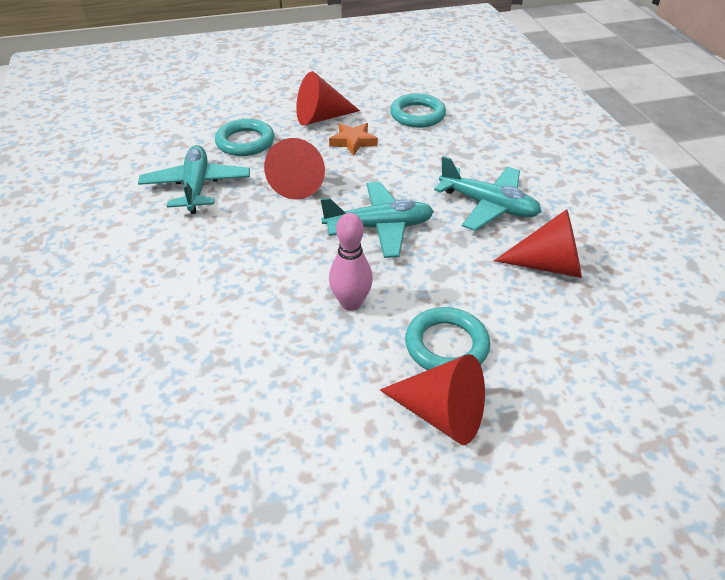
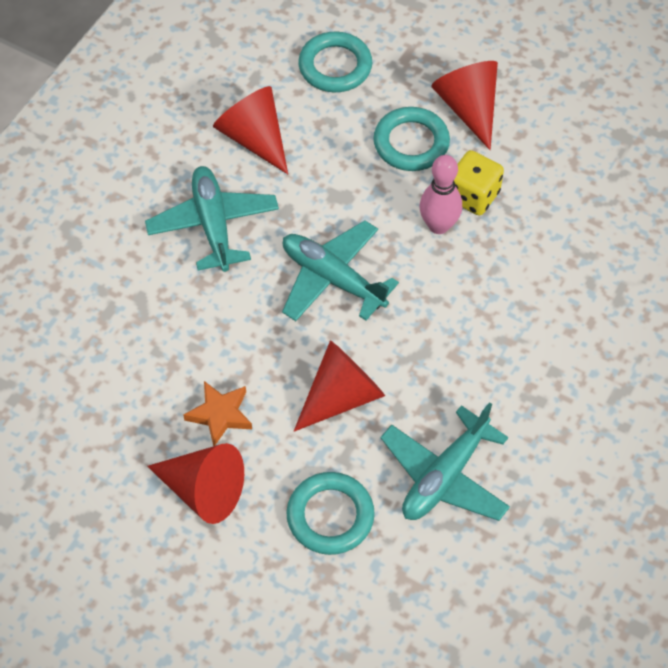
camera: 135 degrees left, 15 degrees up
(350, 342) = (473, 196): none -> yellow dice
(417, 115) = (99, 401): turquoise ring -> turquoise ring (335, 66)

